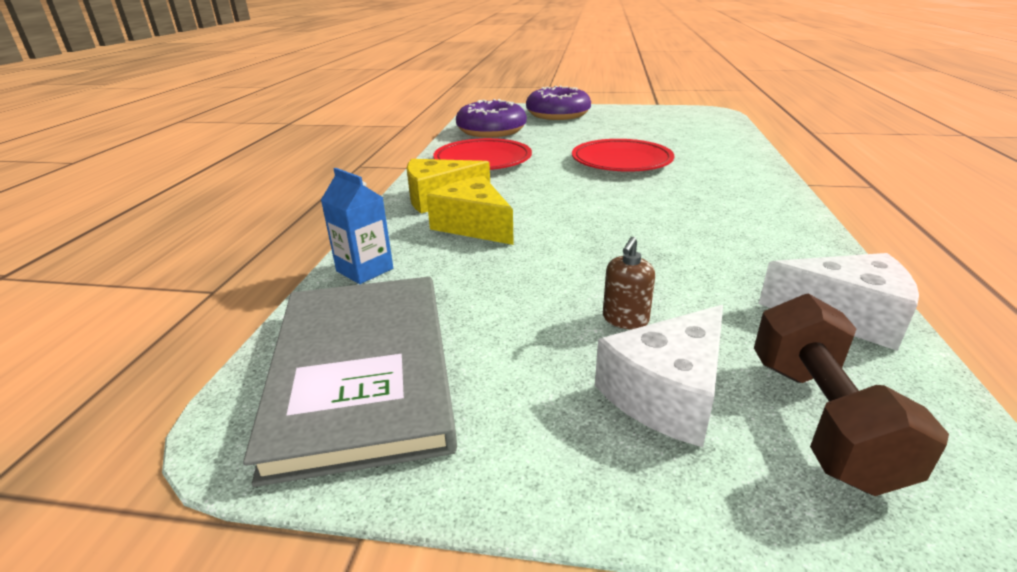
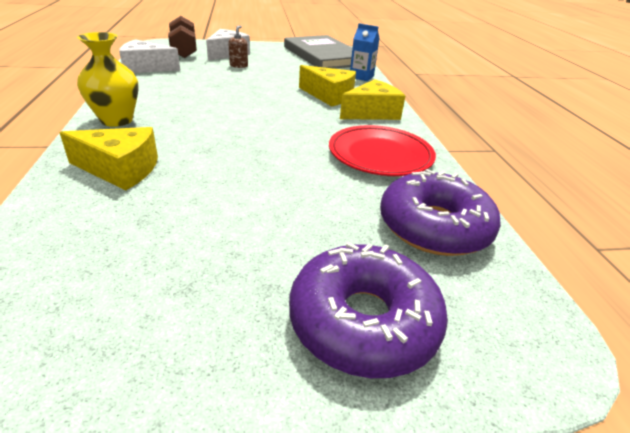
camera: 160 degrees right, 5 degrees up
(621, 161) = (230, 161): red plate -> none
(712, 160) = (120, 169): none -> yellow cheese
(765, 199) = (117, 120): none -> yellow vase

